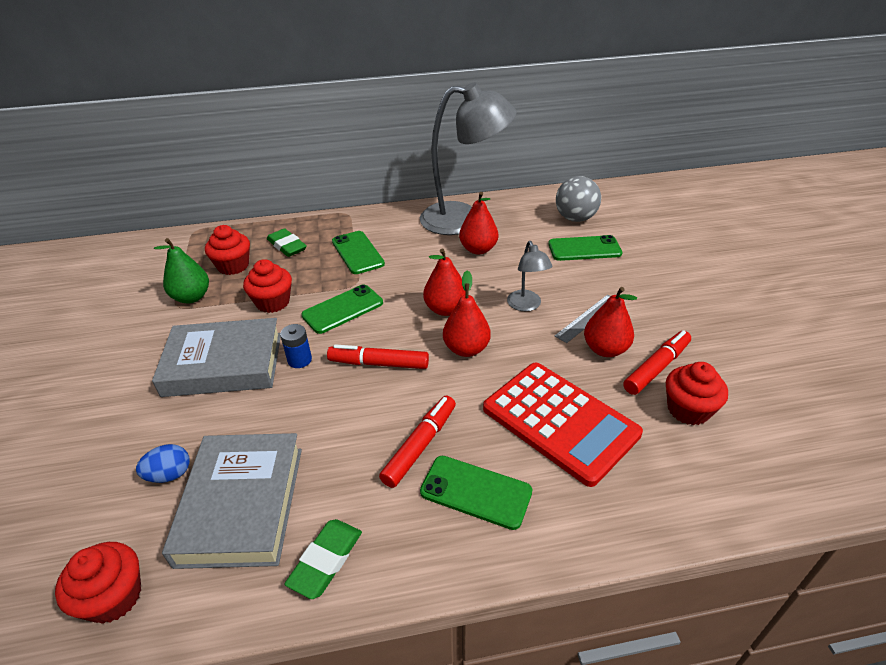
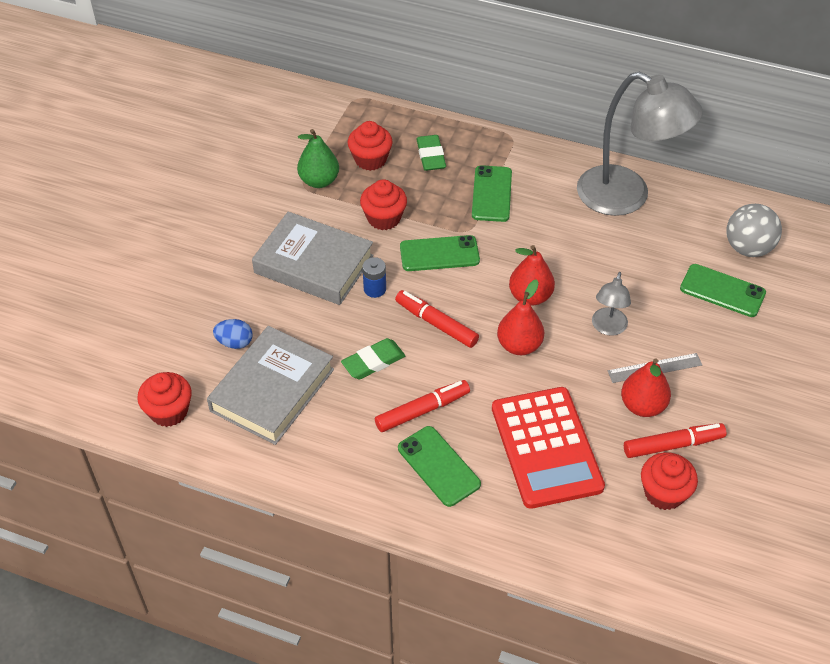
camera: 30 degrees right, 10 degrees up
(325, 560) = (307, 457): green eraser -> green eraser (373, 362)
(478, 249) = (612, 242): red pear -> none

